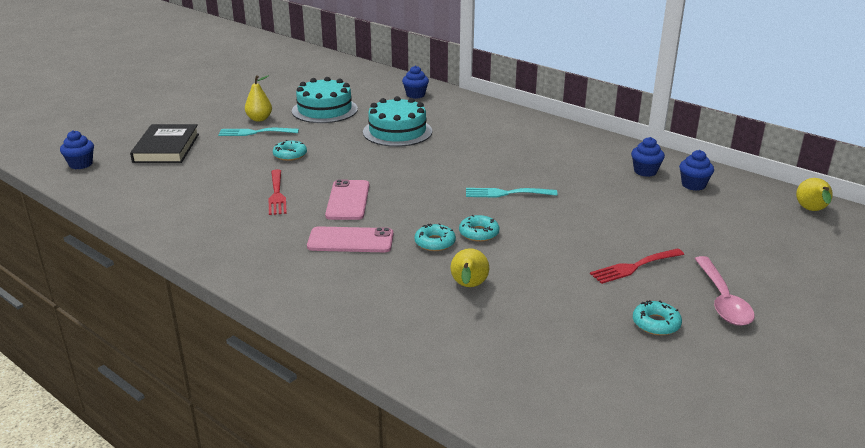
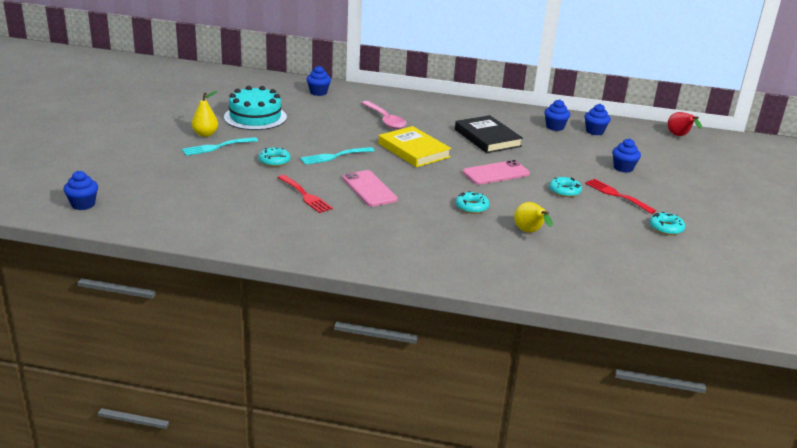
camera: 30 degrees left, 0 degrees up
(166, 148) = (150, 175): black book -> black book (487, 138)
(350, 240) = (409, 219): pink phone -> pink phone (496, 173)
(397, 132) = (341, 126): turquoise cake -> none
(444, 169) = (413, 150): none -> yellow book
(479, 233) = (494, 194): turquoise donut -> turquoise donut (564, 191)
(506, 193) = (480, 161): turquoise fork -> turquoise fork (334, 156)
(634, 267) = (616, 195): red fork -> red fork turned 105 degrees clockwise
(682, 236) = (623, 168): none -> blue cupcake
(722, 300) = (686, 204): pink spoon -> pink spoon (385, 120)
(811, 211) = (679, 136): yellow pear -> red pear

